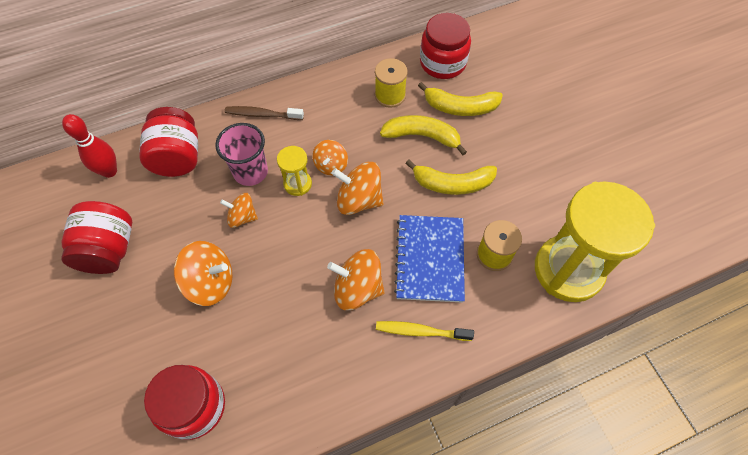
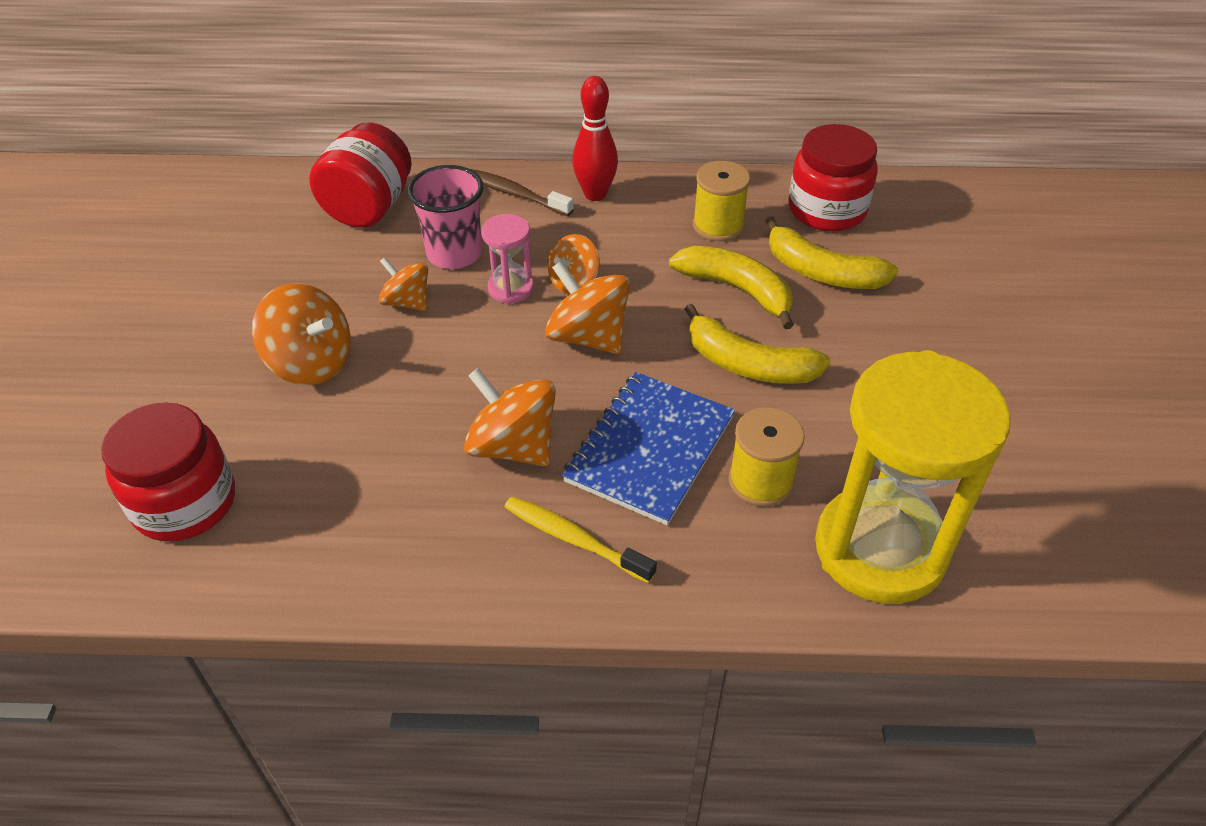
camera: 25 degrees right, 15 degrees down
(109, 171) = (272, 196): red bowling pin -> red bowling pin (595, 194)
(109, 249) = (210, 280): red jar -> none
(297, 184) = (511, 288): yellow hourglass -> pink hourglass

